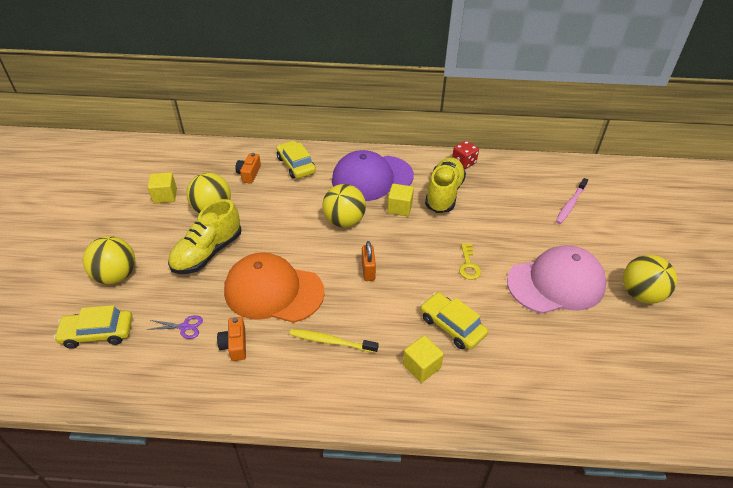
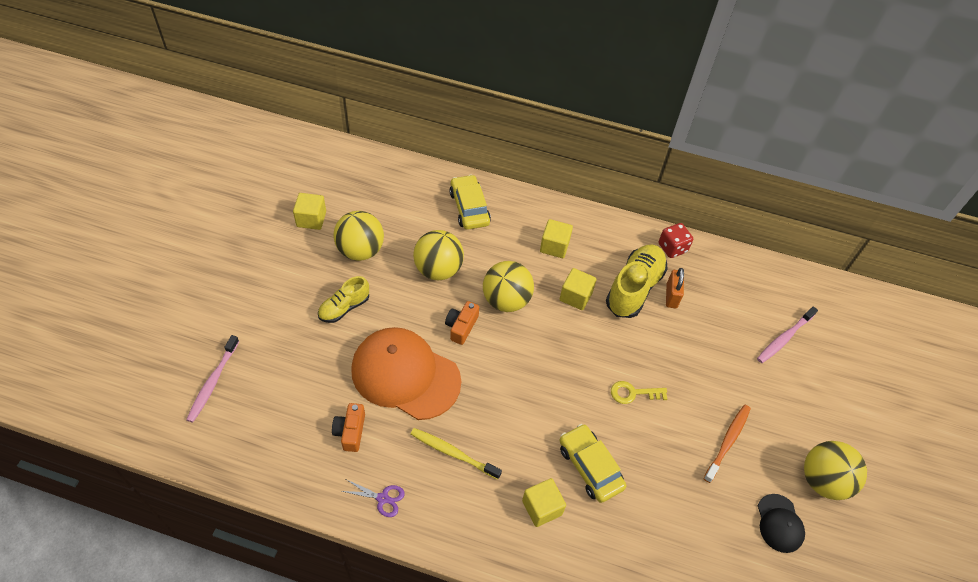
camera: 10 degrees right, 10 degrees up
(98, 333) = (213, 382): yellow car -> pink toothbrush
(116, 275) = (242, 315): yellow ball -> yellow ball (438, 269)
(184, 327) = (302, 397): purple scissors -> purple scissors (382, 498)
(208, 252) = (344, 307): yellow shoe -> yellow shoe, size x0.59
(249, 174) = (412, 208): orange camera -> orange camera (461, 327)
(368, 271) = (516, 373): orange padlock -> orange padlock (671, 296)
(372, 178) = (554, 246): purple cap -> yellow cube
(468, 265) = (633, 393): yellow key -> yellow key turned 75 degrees clockwise
(556, 283) = (727, 442): pink cap -> orange toothbrush
(620, 333) = (779, 523): none -> black cap

